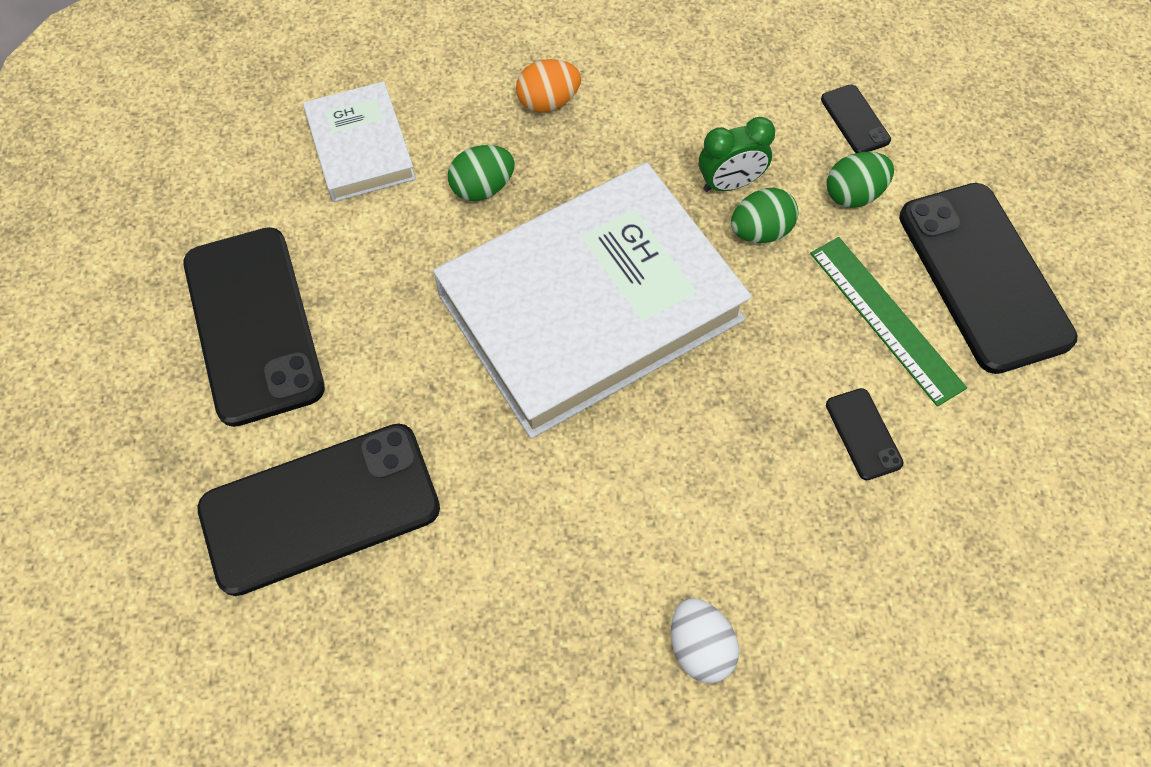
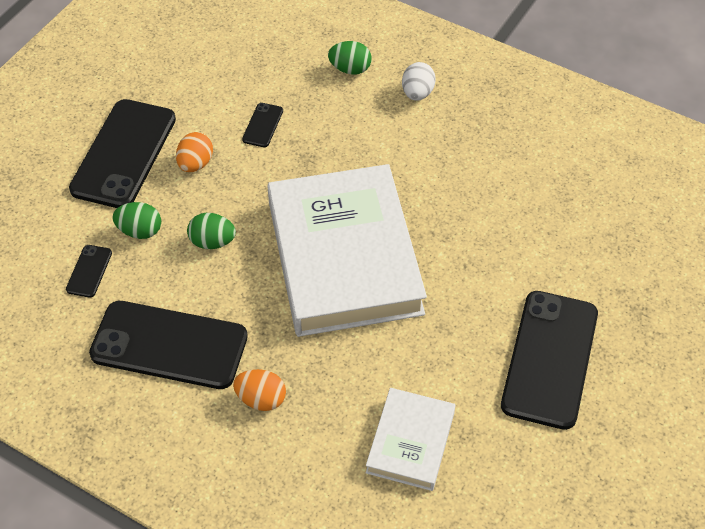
camera: 145 degrees left, 10 degrees down
(320, 508) = (563, 240): black phone -> black phone (169, 345)
(482, 188) = (351, 364): green egg -> green egg (350, 69)
(590, 307) = (344, 257): white book -> white book turned 75 degrees clockwise
(729, 183) = (201, 278): green clock -> none
(886, 319) = (195, 164): green ruler -> orange egg

